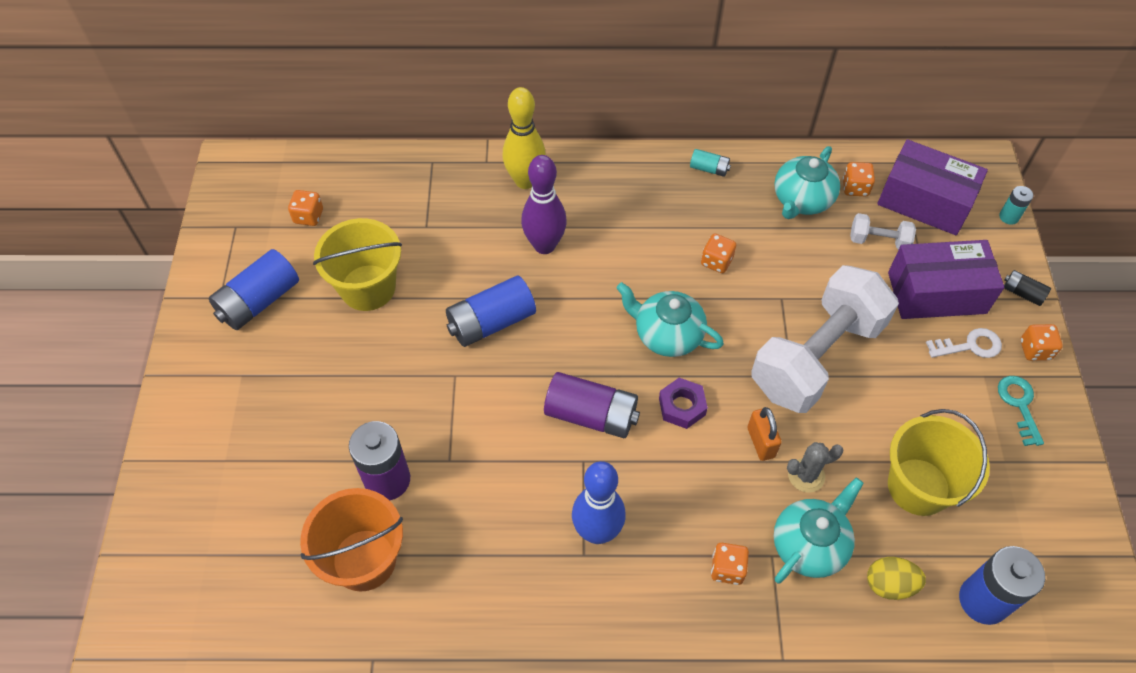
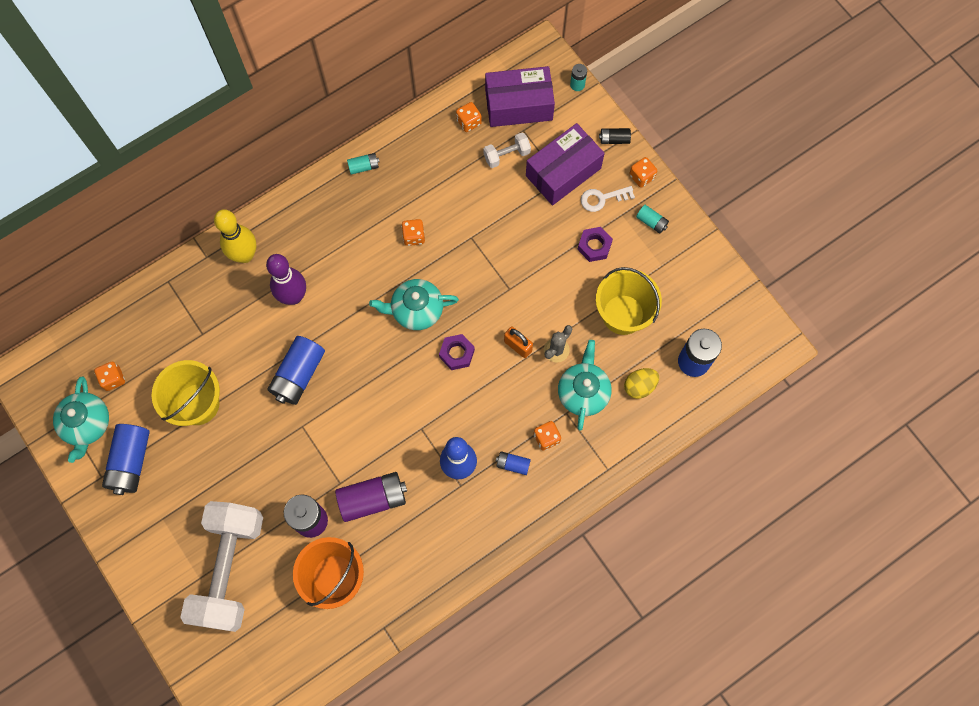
camera: 35 degrees left, 15 degrees up
(591, 415) = (406, 395): purple battery -> purple battery (373, 499)
(664, 572) = (512, 464): none -> blue battery
(802, 200) = (440, 153): turquoise teapot -> turquoise teapot (87, 424)
(816, 357) = (516, 266): white dumbbell -> white dumbbell (229, 569)
(927, 390) = (594, 246): none -> purple nut
(969, 346) = (602, 198): white key -> white key turned 150 degrees counterclockwise
(1019, 405) = (651, 222): turquoise key -> turquoise battery

